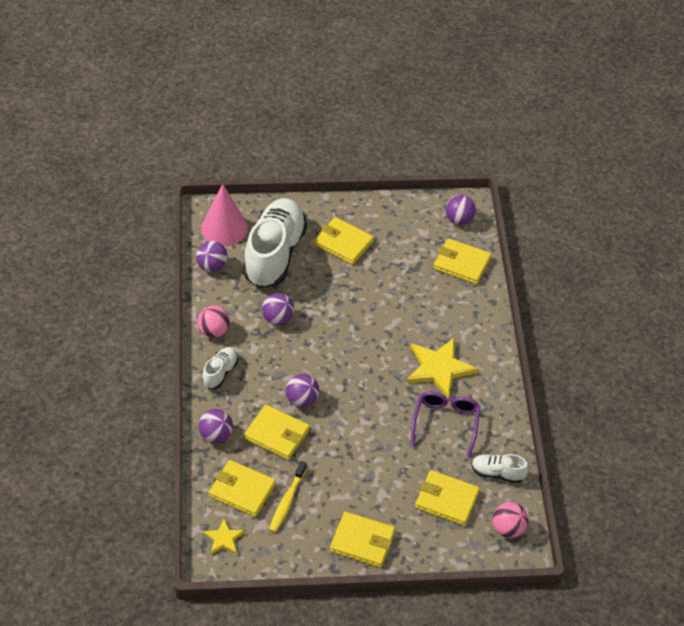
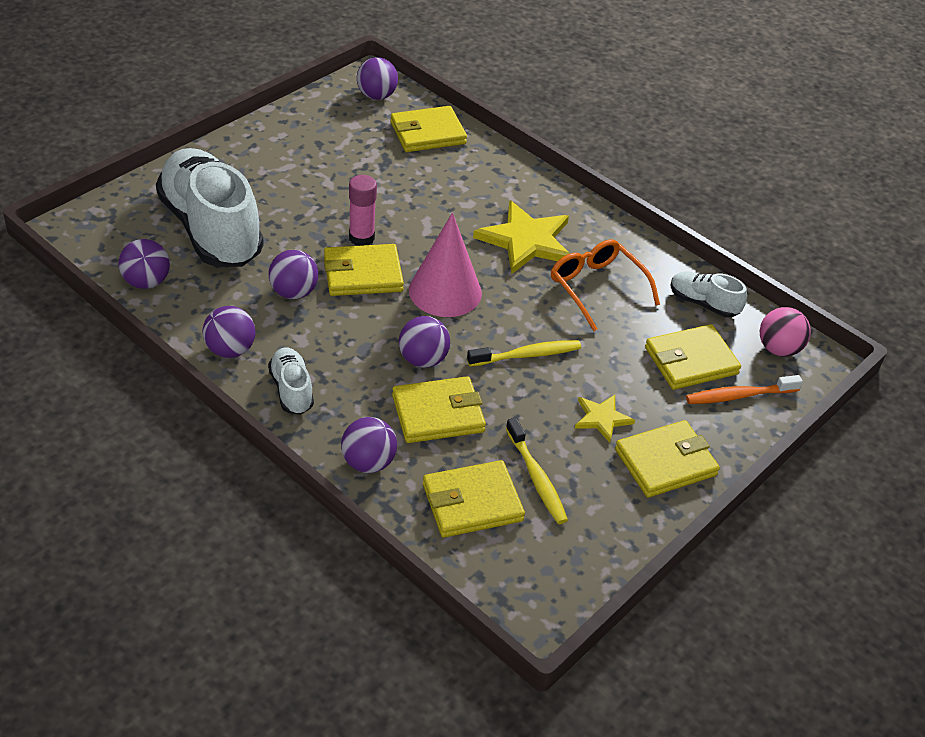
camera: 45 degrees left, 5 degrees down
(214, 331) = (230, 350): pink ball -> purple ball
(224, 228) = (115, 234): pink cone -> pink cone (445, 291)
(224, 538) = (517, 573): yellow star -> yellow star (602, 418)
(343, 243) = (279, 177): yellow wallet -> yellow wallet (363, 274)
(348, 309) = (361, 238): none -> pink glue stick
(359, 435) = (527, 355): none -> yellow toothbrush
(445, 423) = (596, 288): purple glasses -> orange glasses
(449, 537) = (739, 395): none -> orange toothbrush
(497, 473) = (703, 303): white shoe -> white shoe turned 60 degrees clockwise

